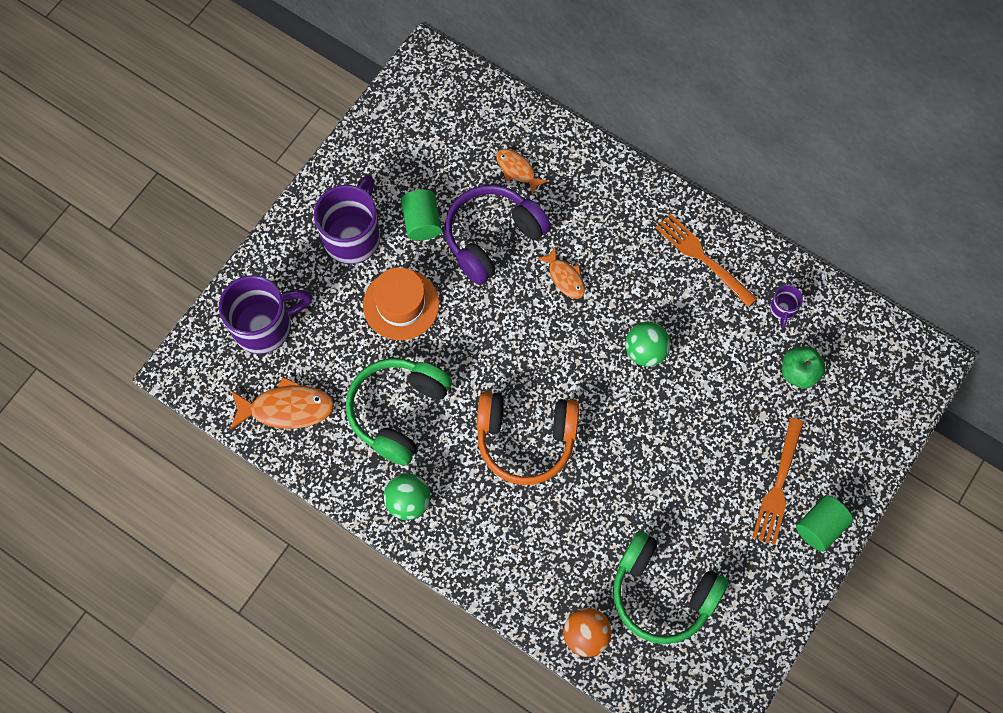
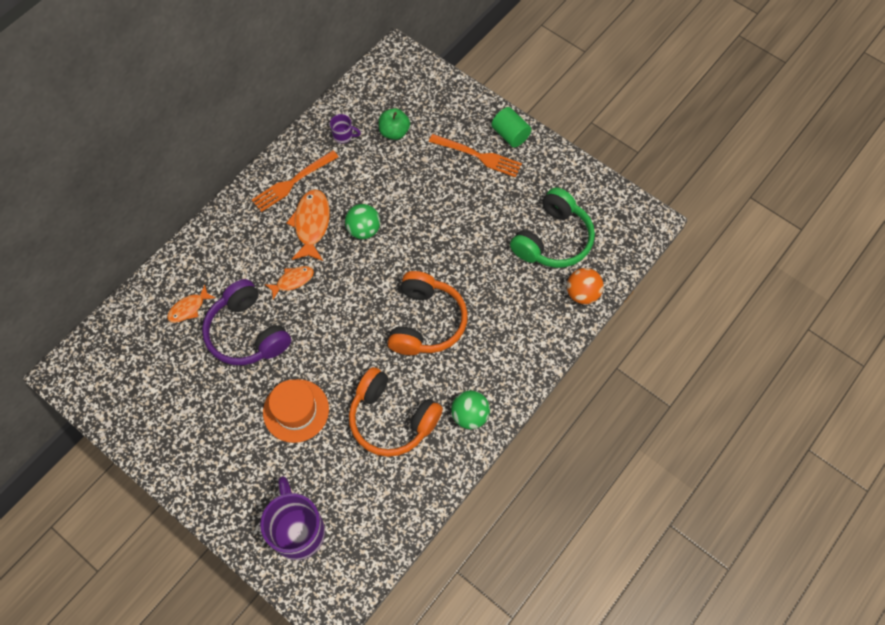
camera: 85 degrees left, 5 degrees down
(287, 408) = (378, 513): orange fish -> orange fish (311, 224)
(353, 236) = (224, 447): purple mug -> none
(398, 411) = (392, 419): green headphones -> orange headphones
(422, 222) = (222, 388): green cylinder -> none

